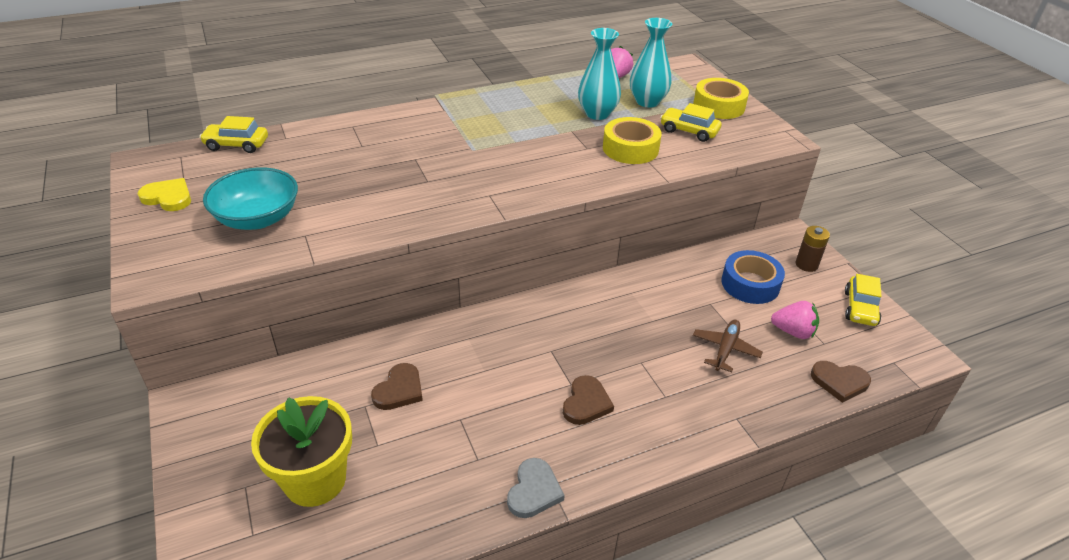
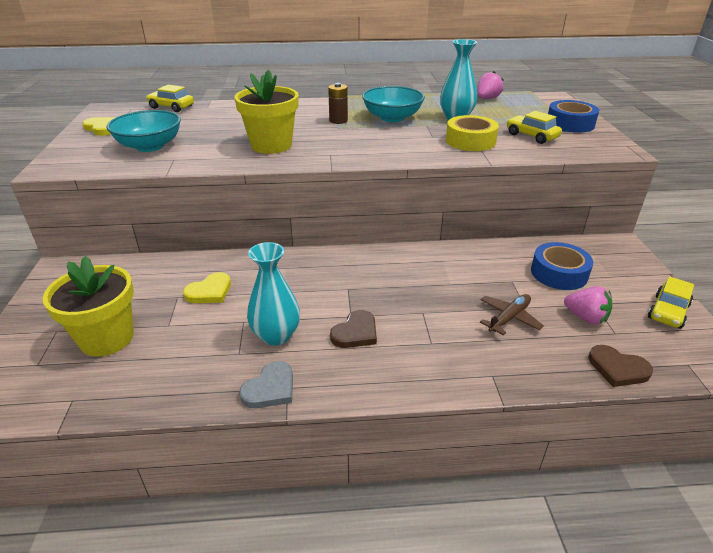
camera: 20 degrees right, 5 degrees down
(399, 390) = (210, 291): brown heart -> yellow heart
(412, 192) = (271, 145): none -> yellow flower pot
(526, 124) = (392, 118): none -> turquoise bowl
(647, 102) = (505, 115): turquoise vase -> turquoise vase (276, 335)
(719, 106) = (570, 124): yellow tape -> blue tape
(806, 264) = (624, 268): brown battery -> brown battery (338, 120)

